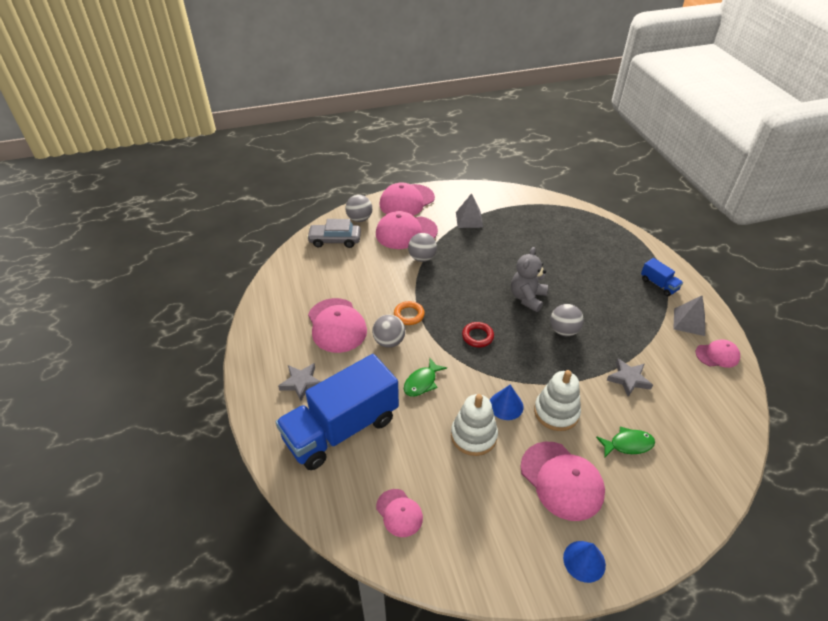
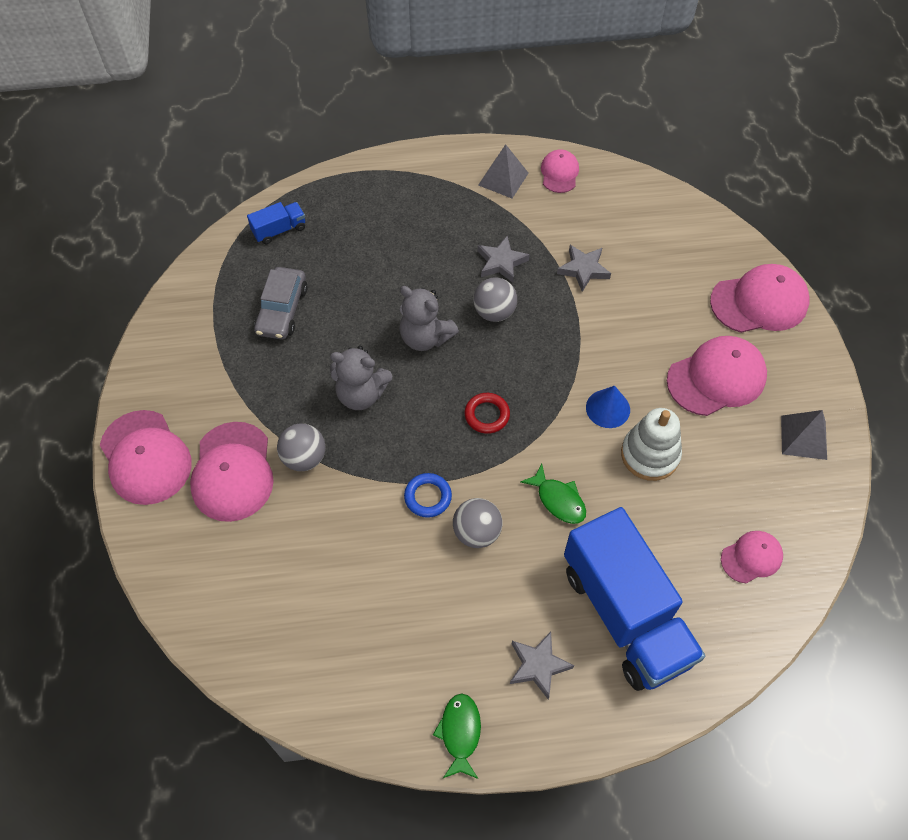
camera: 80 degrees left, 15 degrees up
(335, 240) = (218, 590): grey car -> grey car (282, 310)
(337, 325) = (430, 604): pink cap -> pink cap (759, 302)
(359, 219) = (171, 542): grey ball -> none
(409, 315) = (428, 497): orange ring -> blue ring
(469, 219) = (228, 372): grey pyramid -> grey pyramid (804, 437)
(473, 275) = (361, 394): none -> grey teddy bear
(556, 412) = (623, 357): white stacking toy -> none
(584, 561) = (810, 384): blue cone -> none
(609, 329) = (501, 262): none -> grey star
(628, 444) = (674, 301): green fish -> green fish (460, 733)
(658, 284) = (432, 185): blue truck -> blue truck (279, 230)

